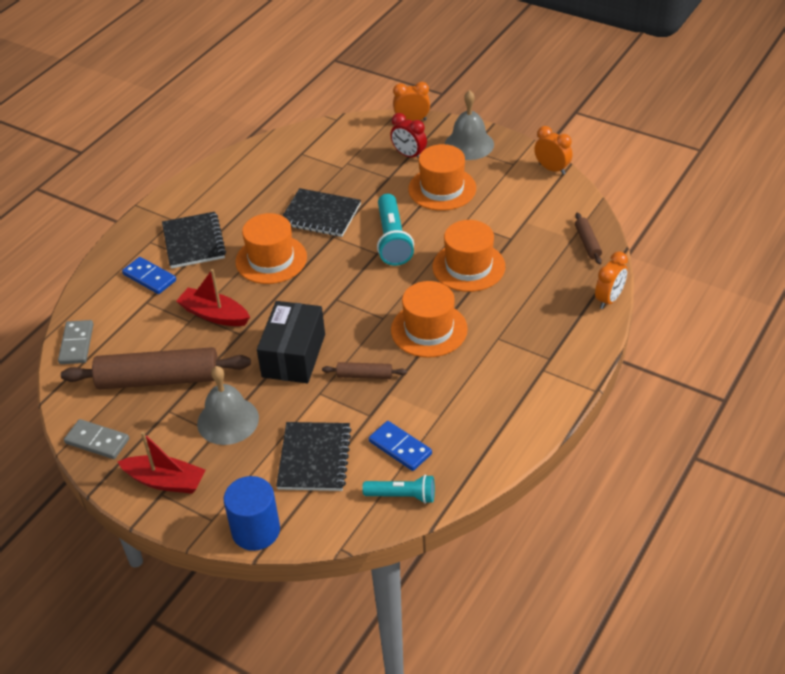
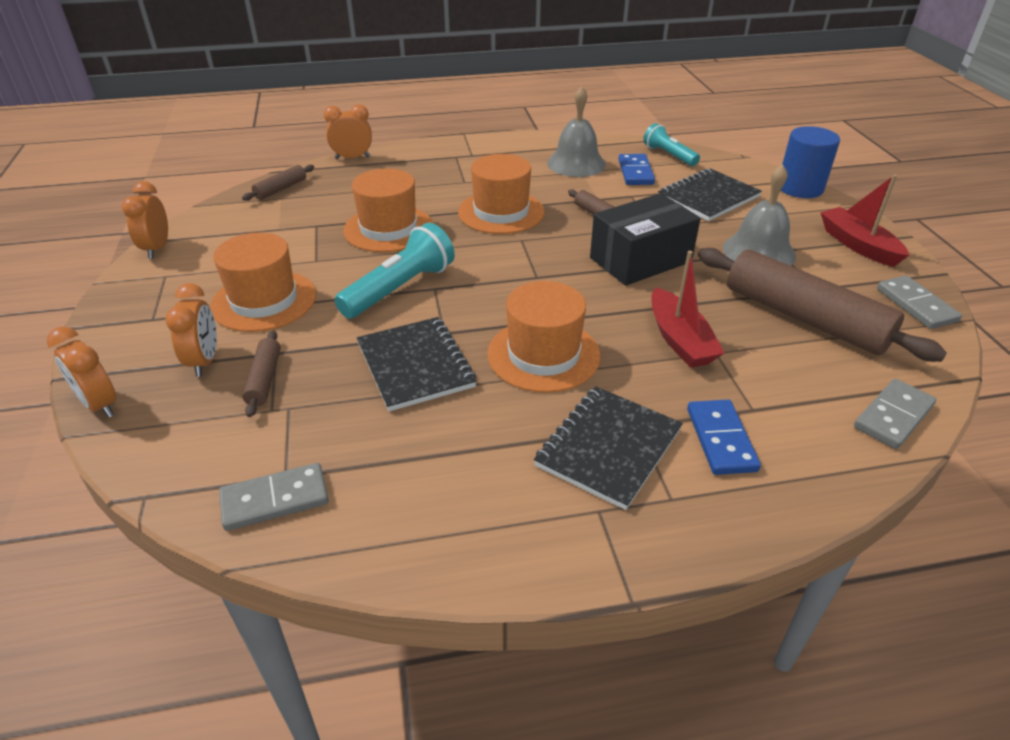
camera: 135 degrees left, 5 degrees down
(292, 147) = (275, 500): none -> grey domino
(371, 167) = (264, 379): none -> brown rolling pin
(409, 155) = (205, 361): red clock -> orange clock
(469, 144) = (139, 324): grey bell -> grey bell (576, 163)

